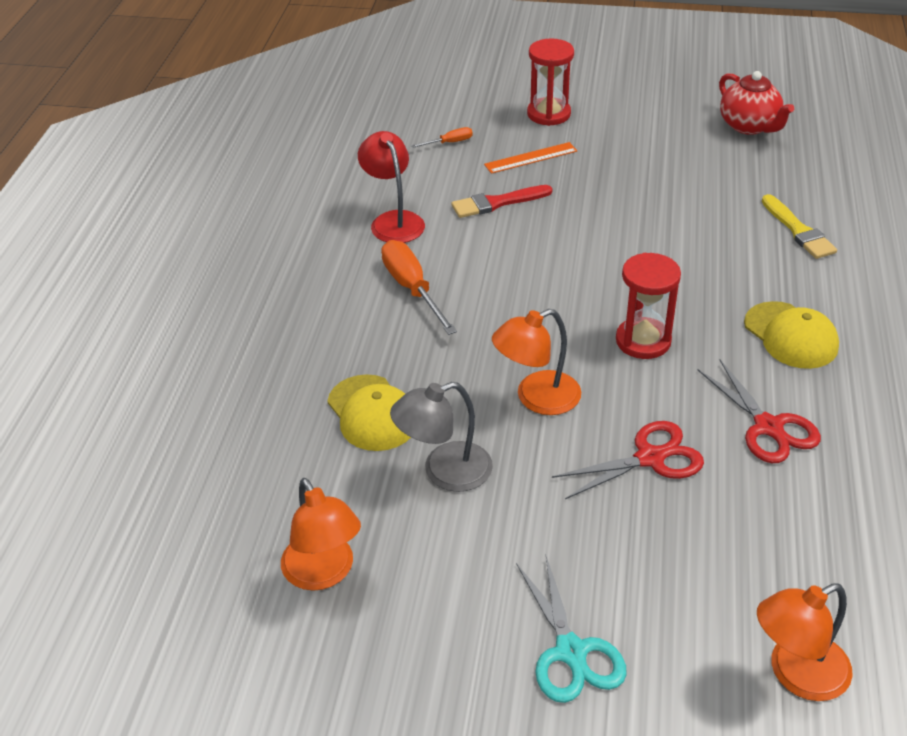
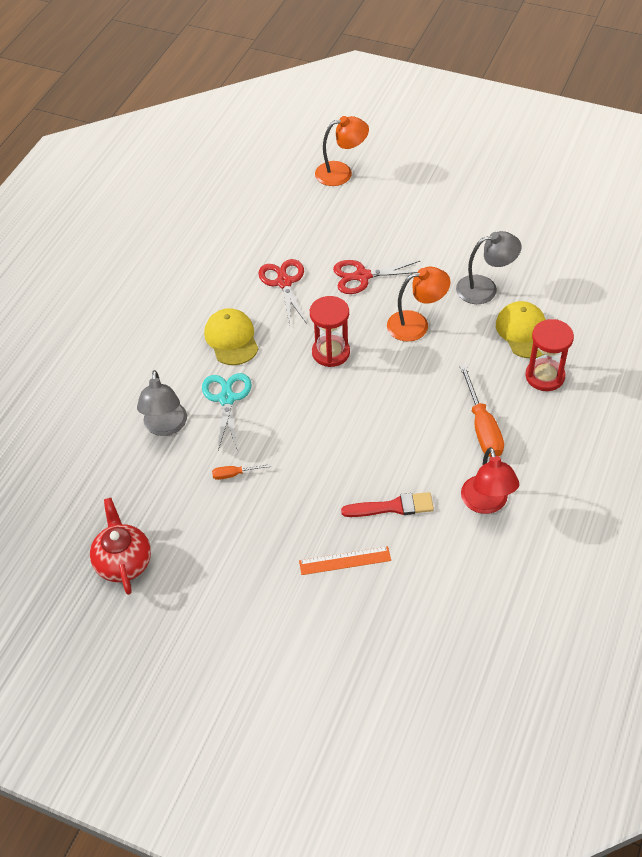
camera: 165 degrees left, 10 degrees up
(323, 573) = (560, 246): orange lamp -> none
(449, 143) = (416, 601): orange screwdriver -> orange screwdriver (234, 474)
(548, 114) = (304, 626): red hourglass -> red hourglass (544, 376)
(571, 651) = (441, 195): turquoise scissors -> turquoise scissors (226, 399)
(798, 231) = (165, 427): yellow brush -> grey lamp

